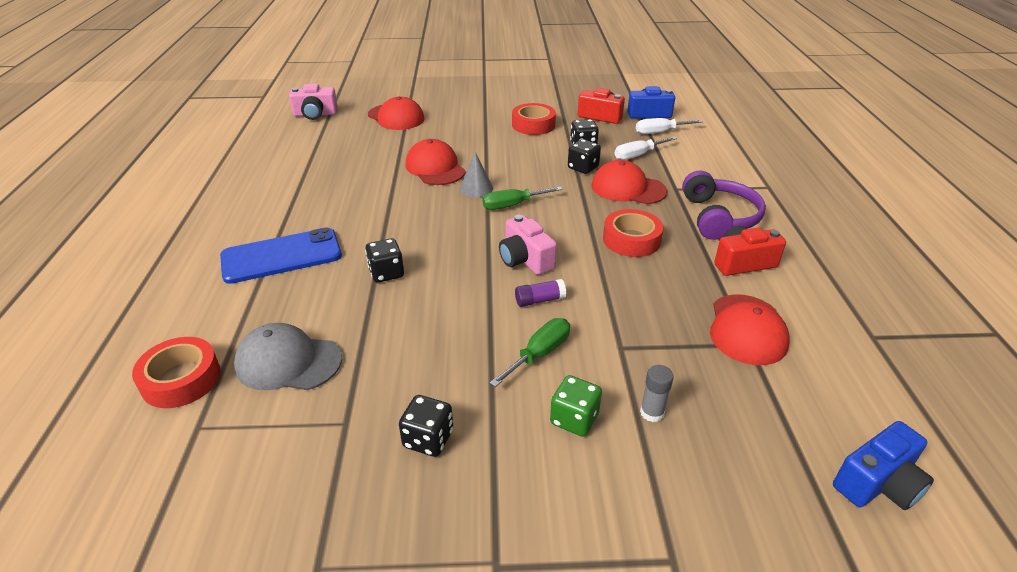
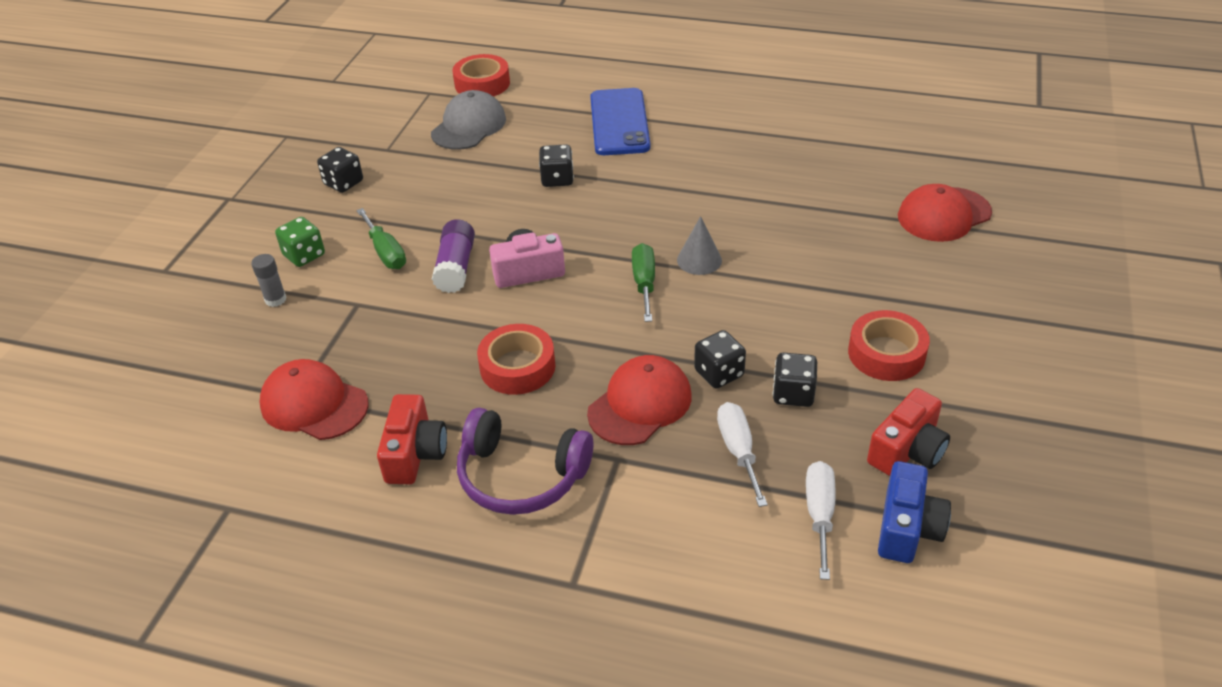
camera: 110 degrees right, 5 degrees up
(315, 114) = (965, 146): pink camera -> none
(435, 168) = (767, 233): red cap -> none
(539, 300) = (456, 267): purple glue stick -> purple glue stick, size x1.54
(878, 483) = (109, 404): blue camera -> none

